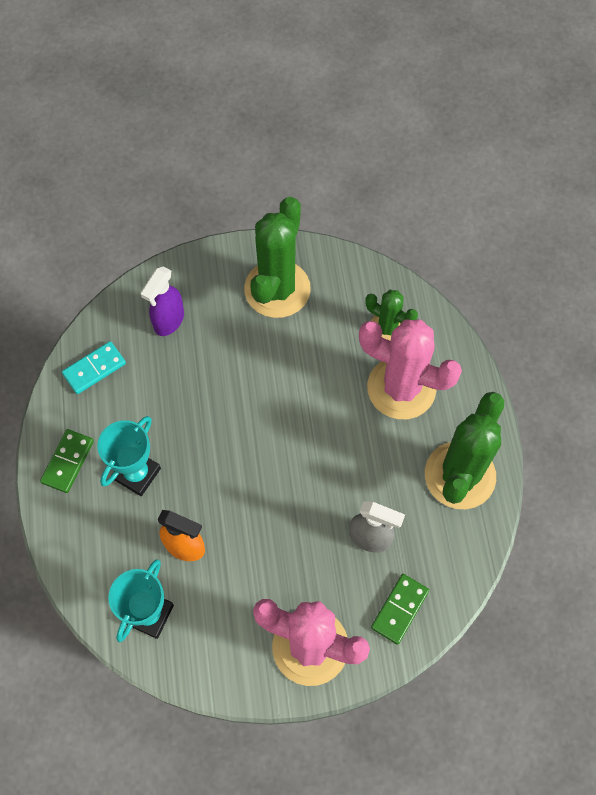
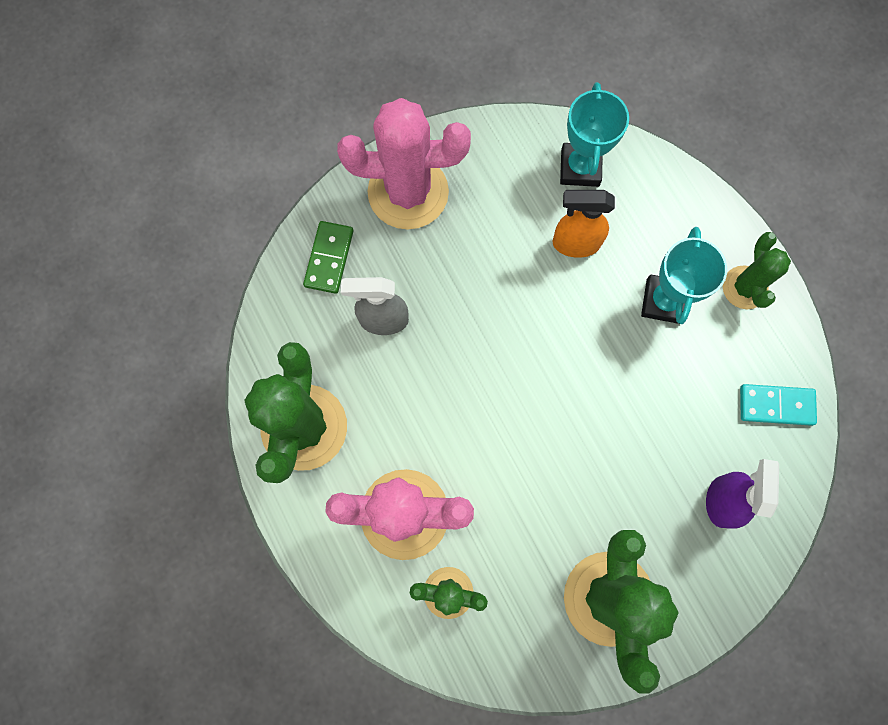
camera: 160 degrees right, 10 degrees up
(67, 462) = (744, 287): green domino -> green cactus
(94, 369) = (776, 405): turquoise domino -> turquoise domino turned 60 degrees clockwise

